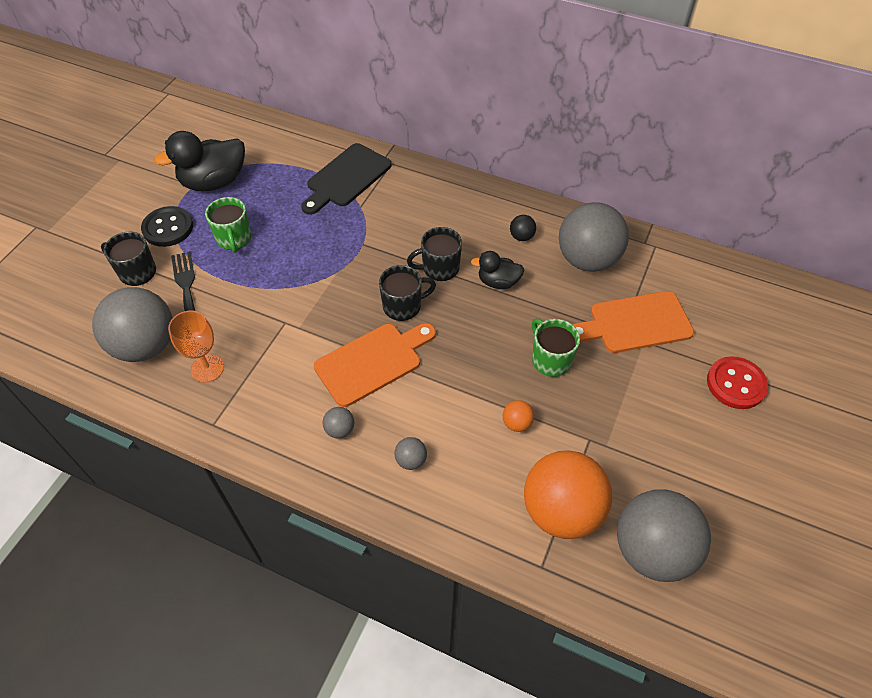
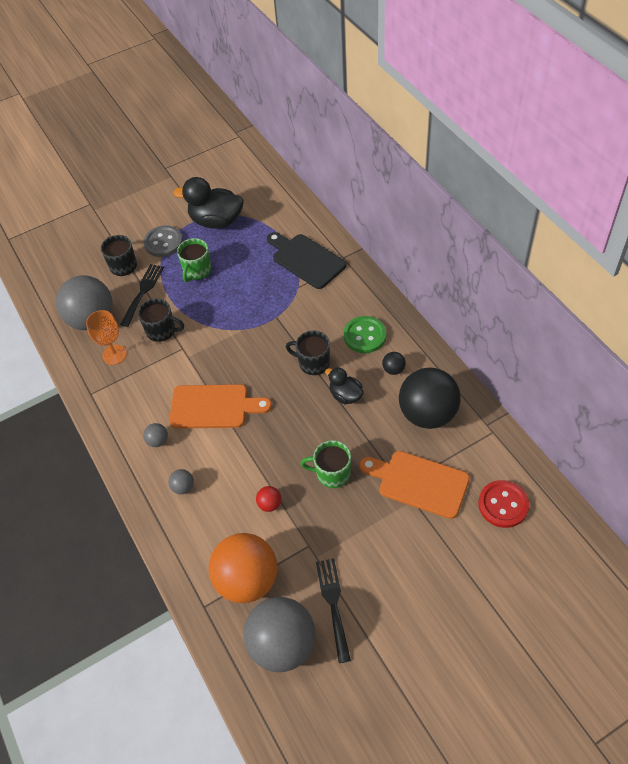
camera: 40 degrees right, 0 degrees up
(168, 228) = (163, 242): black button -> grey button
(346, 178) = (306, 259): black cutting board -> black cutting board turned 60 degrees clockwise
(403, 306) = (265, 378): black mug -> black mug (162, 331)
(467, 220) = (365, 336): none -> green button
(517, 423) = (270, 504): orange ball -> red ball
(550, 360) = (332, 474): green mug -> green mug turned 90 degrees counterclockwise
(587, 259) = (428, 414): grey ball -> black ball
(662, 479) = (333, 604): none -> black fork
(736, 384) = (453, 573): red button -> red button (503, 505)

